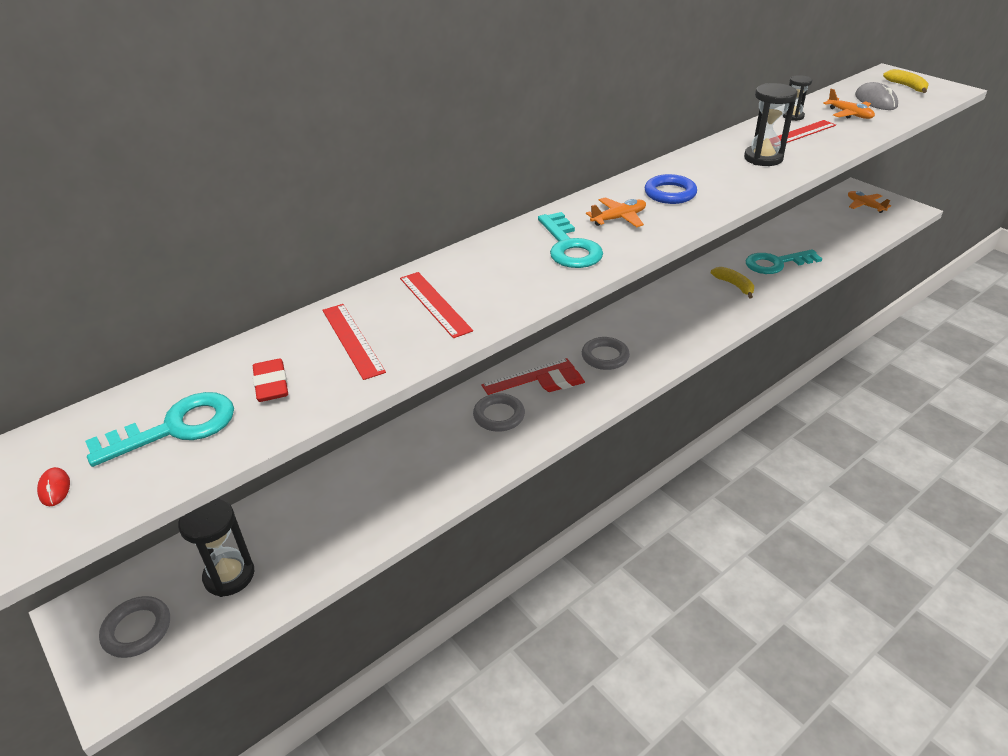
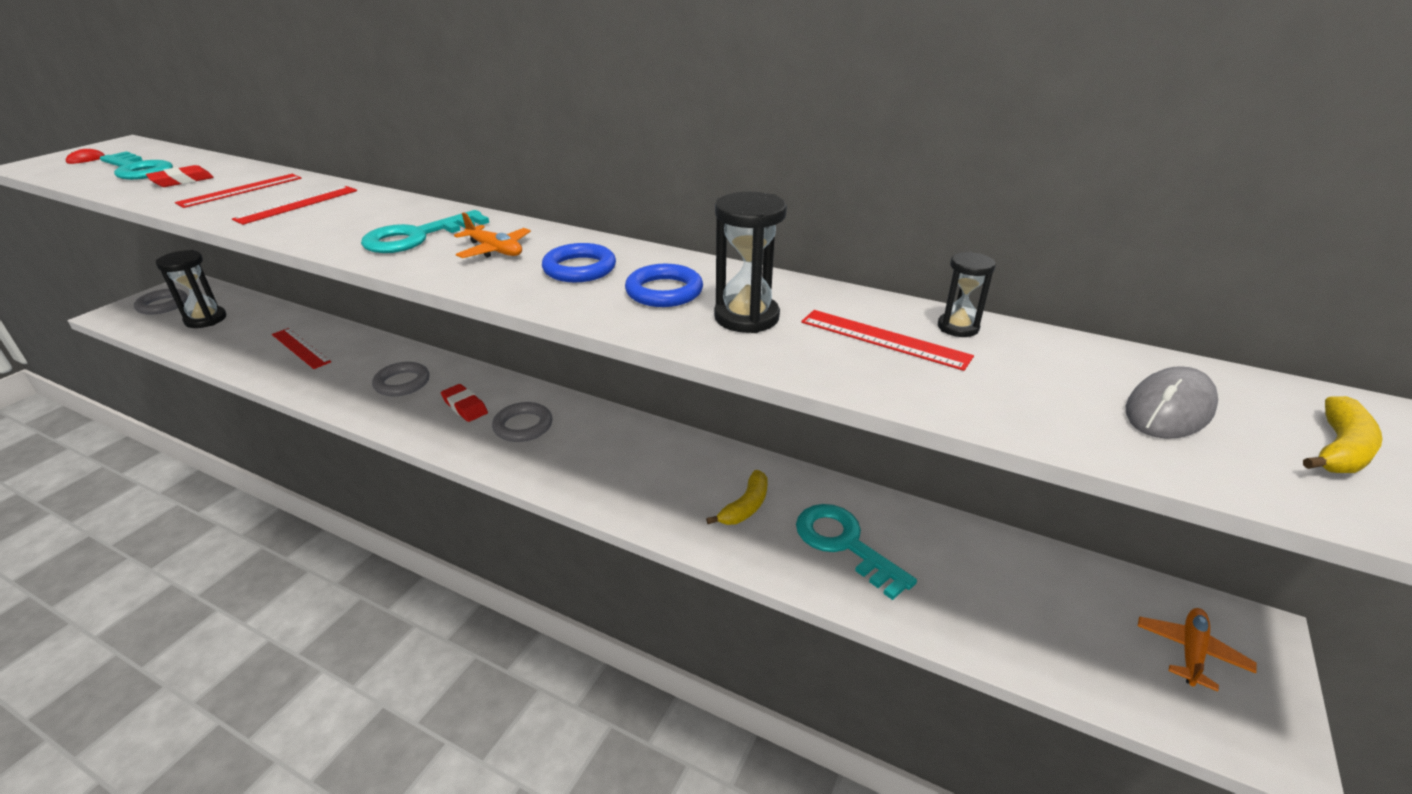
camera: 65 degrees right, 5 degrees down
(528, 376) = (472, 385): red ruler -> red ruler (300, 348)
(719, 173) = (664, 291): none -> blue ring
(849, 114) = (1043, 382): orange plane -> none

